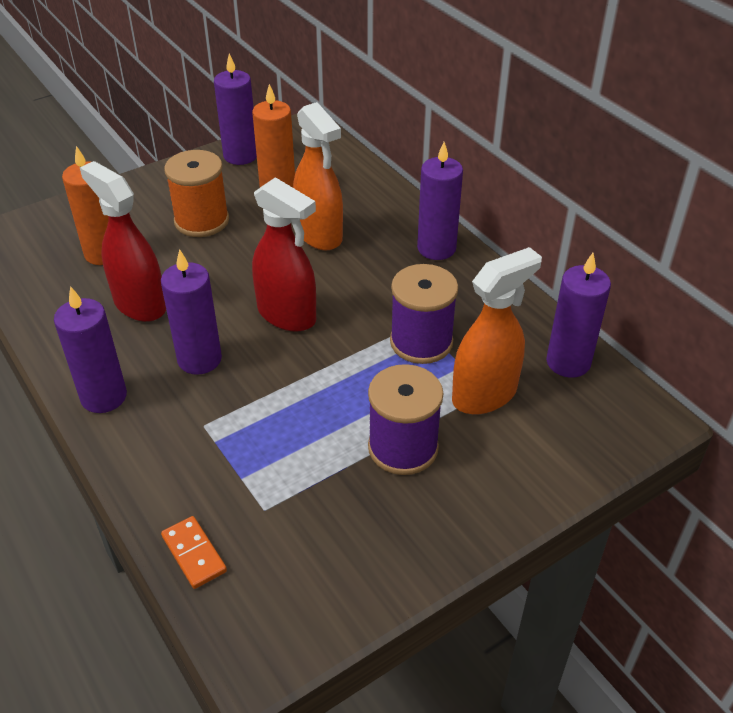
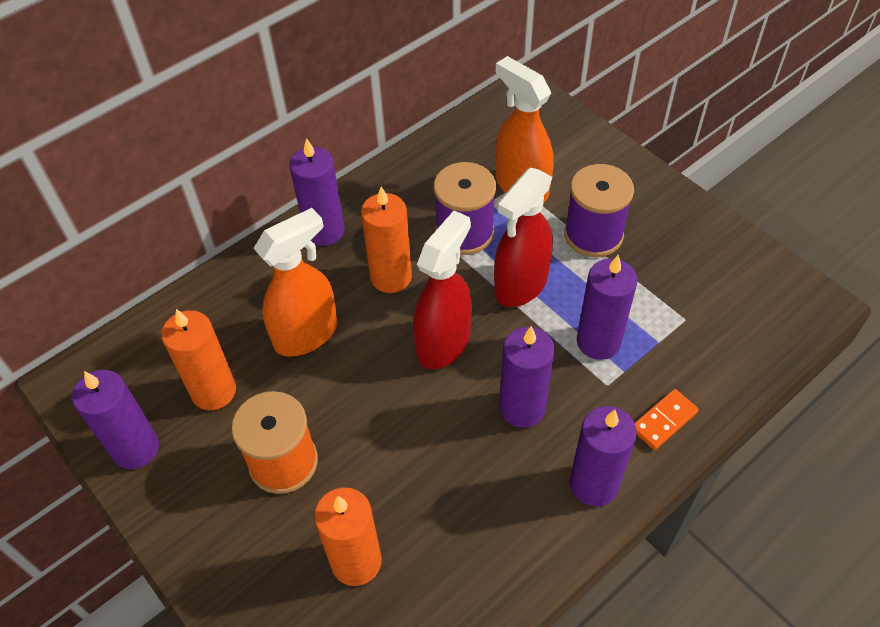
camera: 95 degrees left, 10 degrees up
(139, 304) = (446, 490): red spray bottle -> red spray bottle (520, 285)
(194, 554) = (745, 359): orange domino -> orange domino (664, 421)
(372, 287) = (391, 277): none -> orange candle
(568, 362) = (472, 136): purple candle -> purple candle (598, 342)

